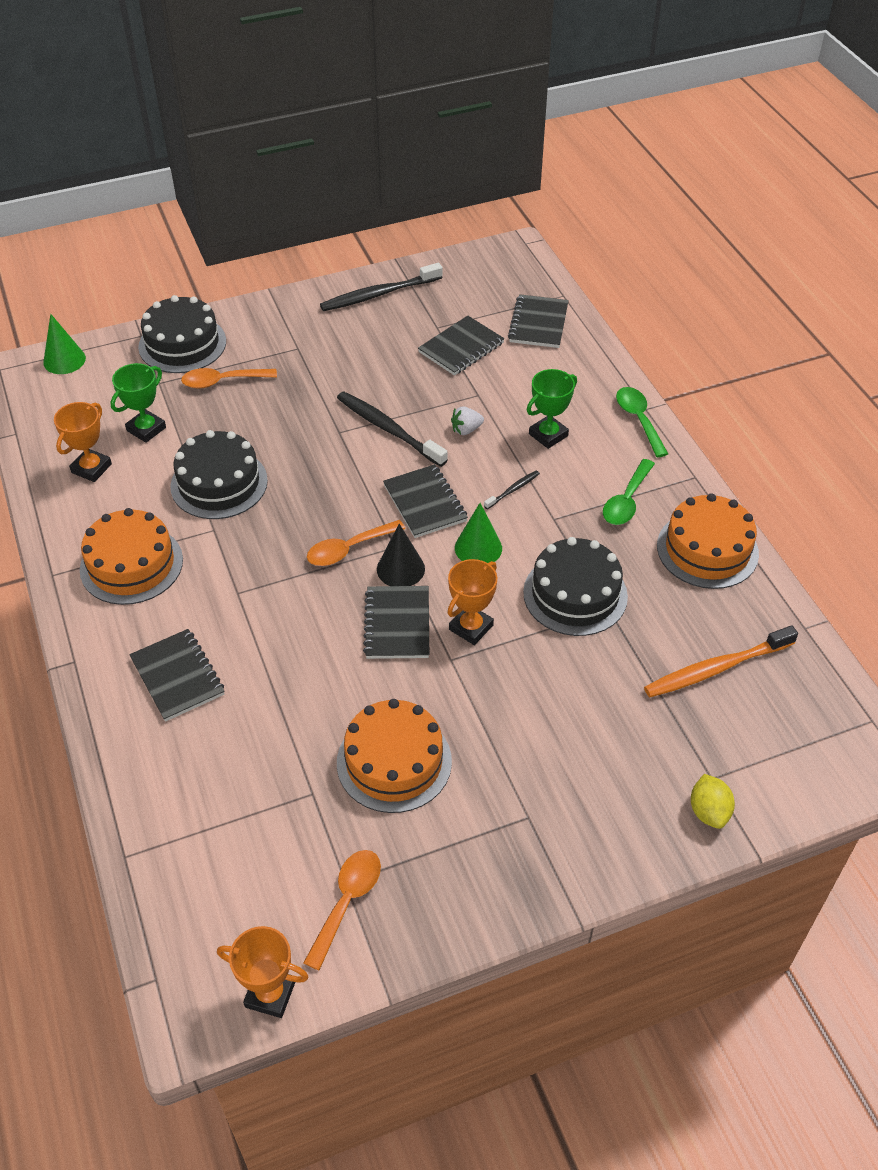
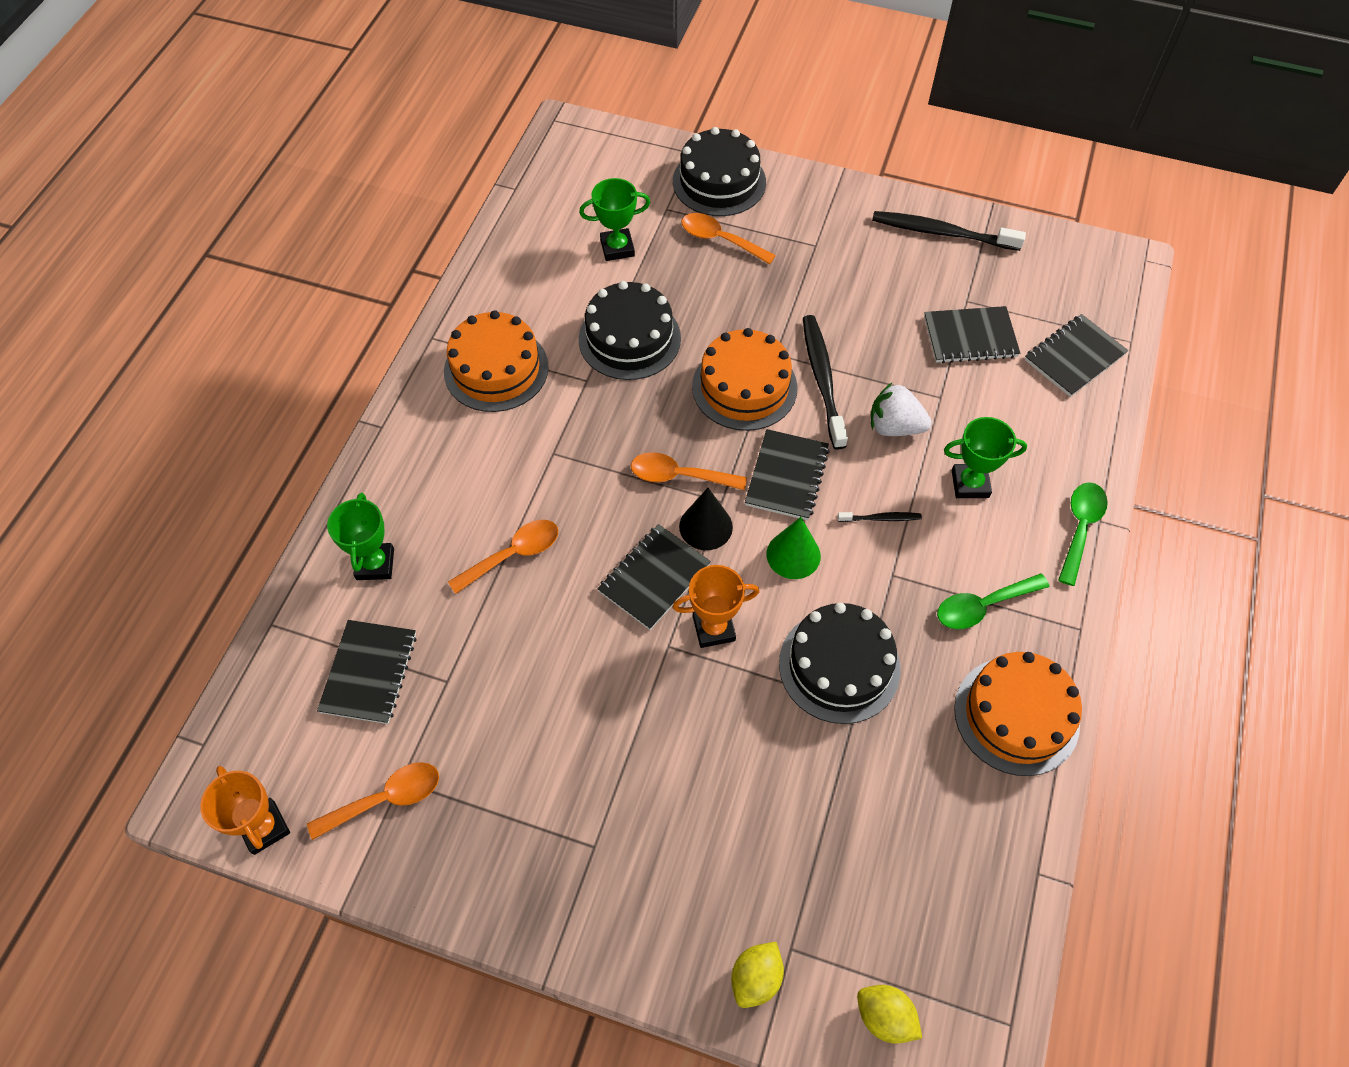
camera: 40 degrees right, 10 degrees up
(64, 360) = (610, 141): green cone -> none
(91, 468) = (543, 258): orange trophy -> none
(170, 756) = (375, 564): none -> green trophy
(177, 676) = (441, 497): black notebook -> black notebook (369, 673)
(276, 677) = (513, 554): none -> orange spoon
(394, 761) = (534, 705): orange cake -> orange cake (744, 387)
(466, 430) = (894, 427): white strawberry -> white strawberry, size x1.57
(716, 668) = (903, 844): orange toothbrush -> none
(802, 772) = (884, 1017): none -> yellow lemon

